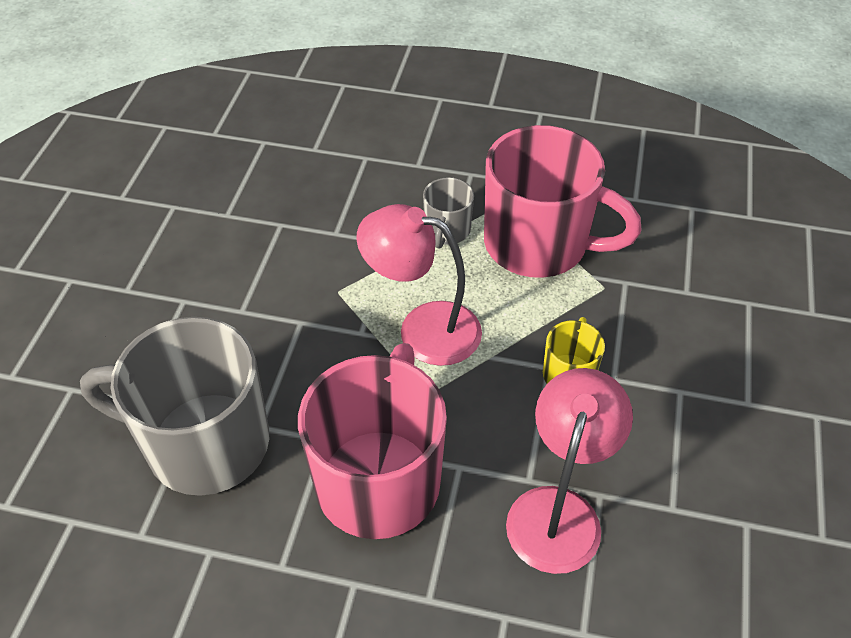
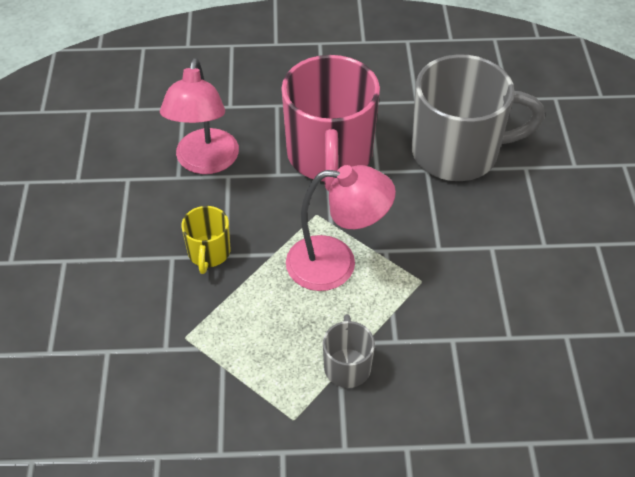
camera: 165 degrees right, 0 degrees up
(539, 244) = (253, 371): pink mug -> none

